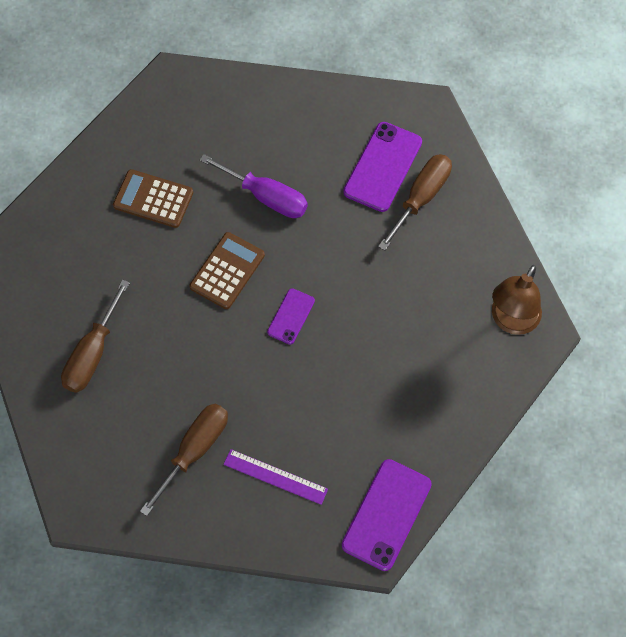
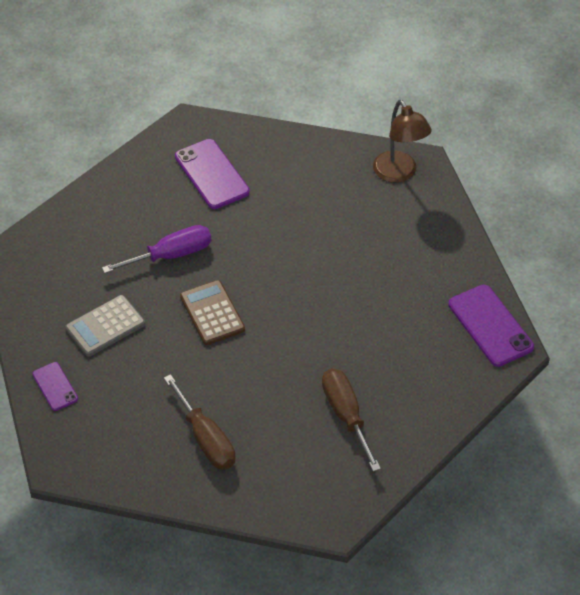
camera: 55 degrees left, 15 degrees down
(153, 199) = (105, 326): brown calculator -> grey calculator
(275, 476) = (408, 375): purple ruler -> none
(291, 316) = (285, 295): purple phone -> purple phone (55, 386)
(421, 198) = (257, 167): brown screwdriver -> none

